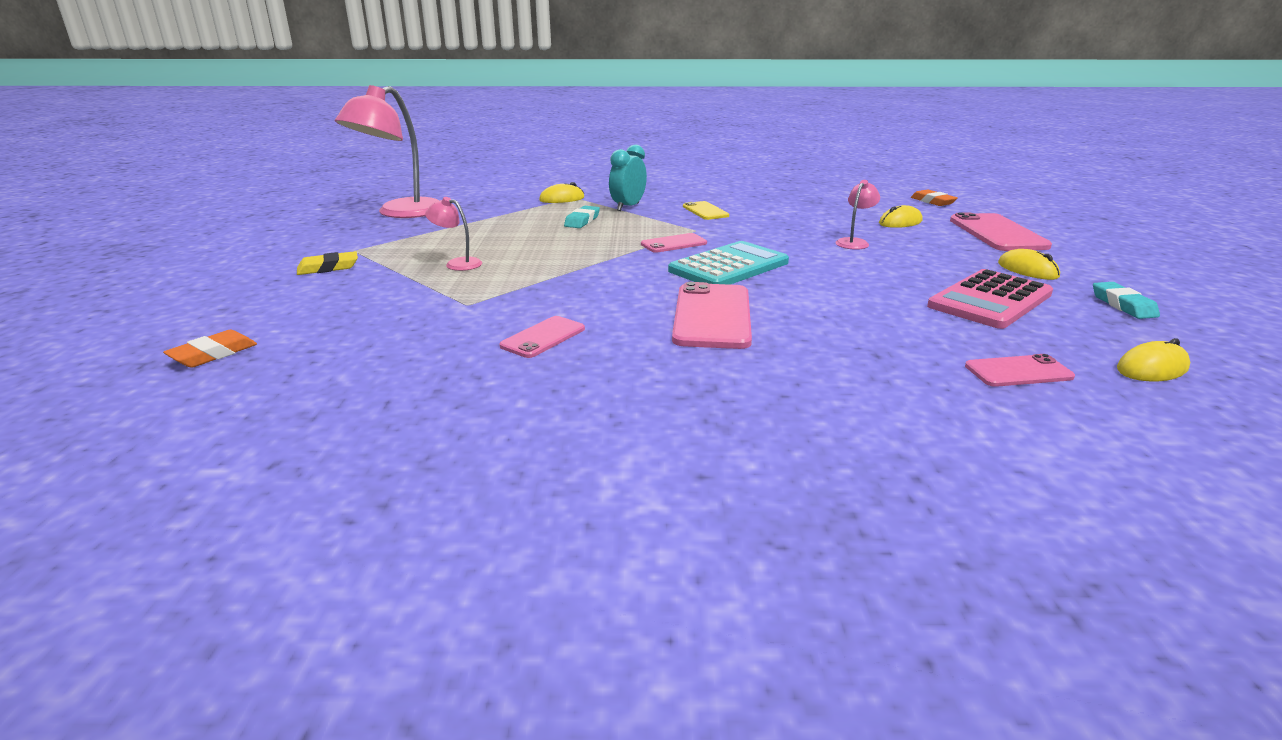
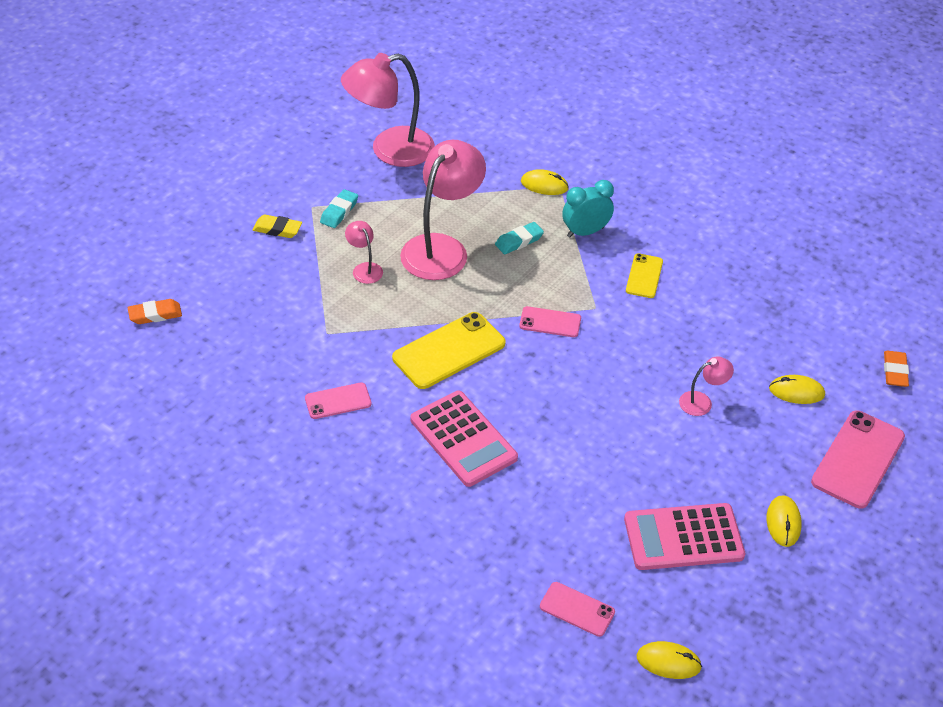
camera: 35 degrees right, 20 degrees up
(519, 238) = (441, 248): none -> pink lamp
(611, 278) = (449, 351): none -> yellow phone
(712, 316) = (463, 439): pink phone -> pink calculator
(729, 267) = (551, 382): turquoise calculator -> none
(1123, 305) = (776, 604): turquoise eraser -> turquoise eraser (339, 212)

